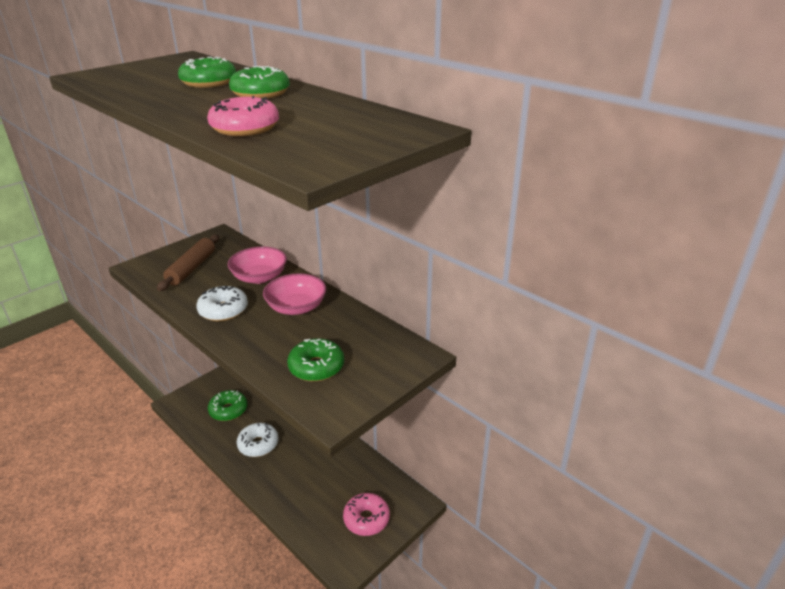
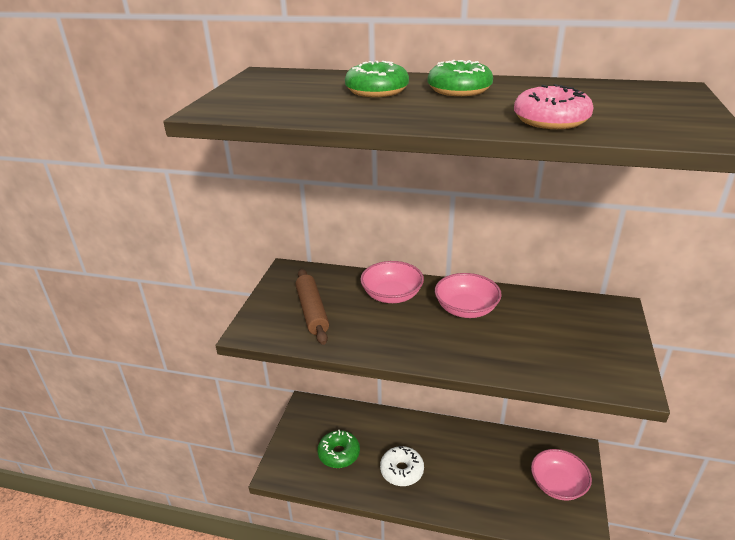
camera: 30 degrees left, 0 degrees up
(223, 310) = (406, 338): white donut -> none
(316, 367) = (561, 352): green donut -> none
(366, 519) = (558, 484): pink donut -> pink bowl

